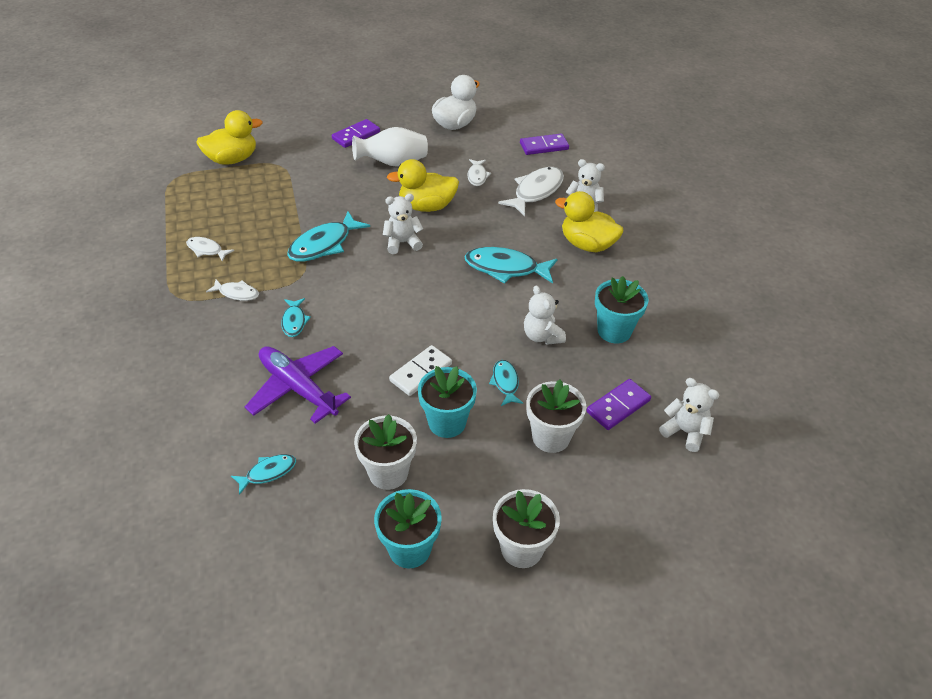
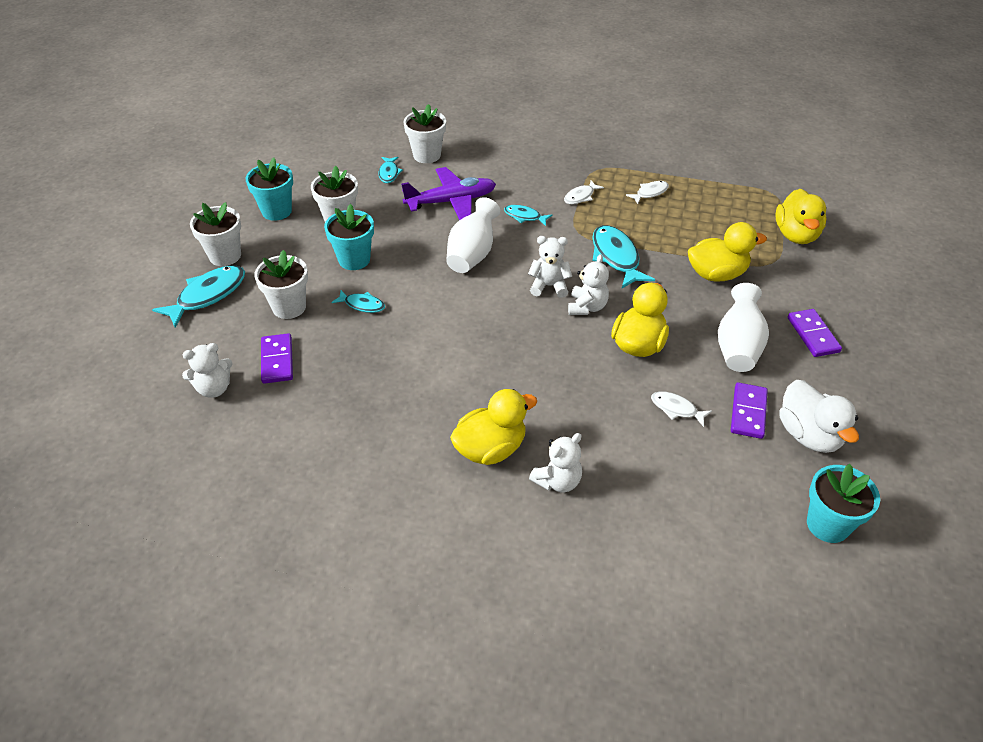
camera: 120 degrees right, 0 degrees up
(209, 453) = (427, 155): none -> white flower pot
(312, 188) = (716, 274): none -> yellow duck
(378, 336) = (472, 254): none -> white vase
(421, 372) = (414, 263): white domino -> none
(506, 268) = (499, 364): turquoise fish -> turquoise fish (208, 295)
(536, 191) = (616, 450): white fish -> none
(542, 336) = (392, 349): white teddy bear -> white teddy bear (549, 286)
(544, 146) = (715, 508): purple domino -> purple domino (748, 412)
(614, 331) = (355, 403): turquoise flower pot -> turquoise flower pot (828, 524)

